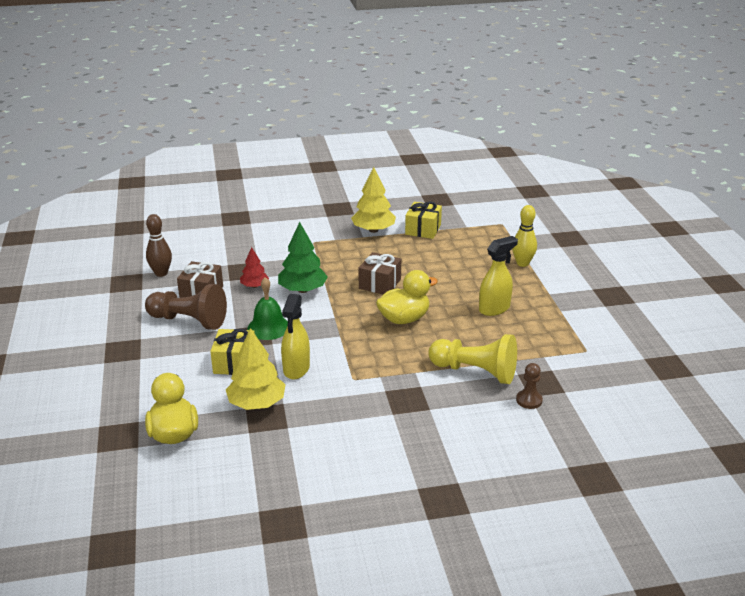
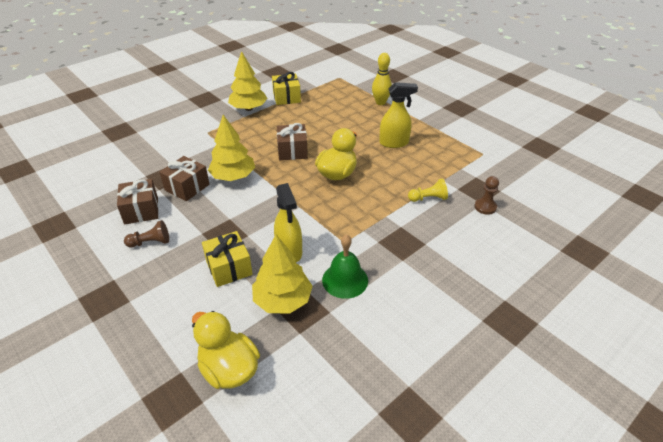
camera: 30 degrees left, 10 degrees up
(161, 273) = (85, 205): brown bowling pin -> none
(189, 321) = (150, 242): brown pawn -> brown pawn, size x0.51
(254, 286) = (187, 187): red tree -> brown gift
(268, 327) = (232, 221): green bell -> green bell (345, 280)
(303, 290) = (233, 177): green tree -> yellow tree
(475, 372) = (428, 198): yellow pawn -> yellow pawn, size x0.51
(494, 308) = (394, 143): yellow spray bottle -> yellow spray bottle turned 60 degrees clockwise

